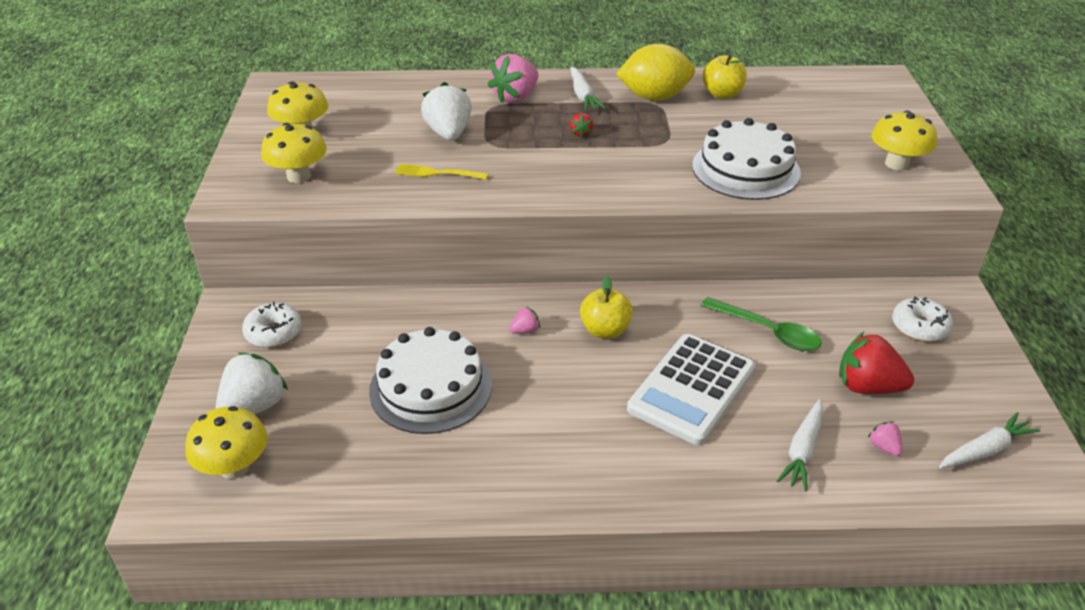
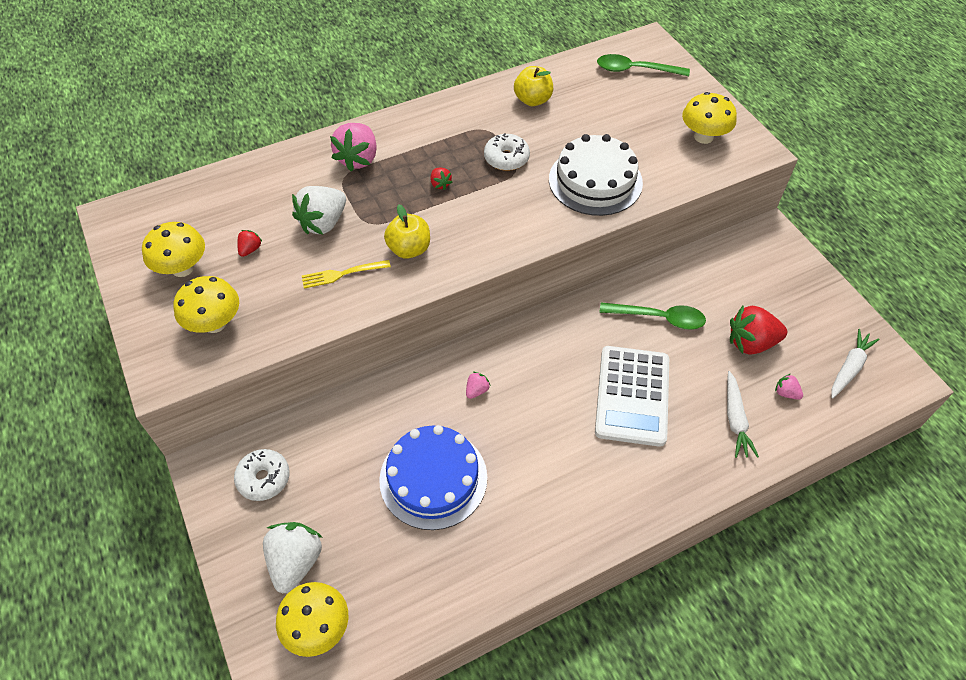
camera: 25 degrees left, 15 degrees up
(369, 135) = (250, 249): none -> red strawberry
(431, 387) = (433, 478): white cake -> blue cake
(449, 133) = (323, 223): white strawberry -> white strawberry turned 105 degrees counterclockwise
(583, 96) = (417, 139): white carrot -> none
(605, 330) = (539, 365): yellow apple -> yellow apple (409, 249)
(654, 97) = (478, 121): yellow lemon -> none
(852, 95) = (635, 70): none -> green spoon
(919, 327) = (760, 272): white donut -> white donut (506, 158)

